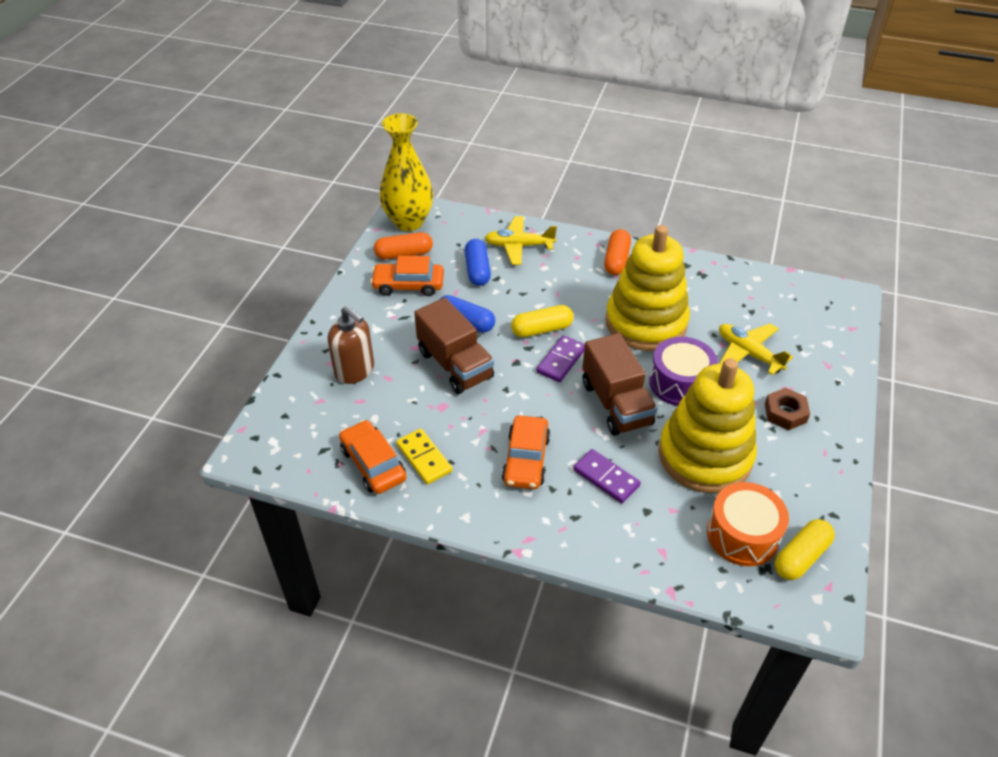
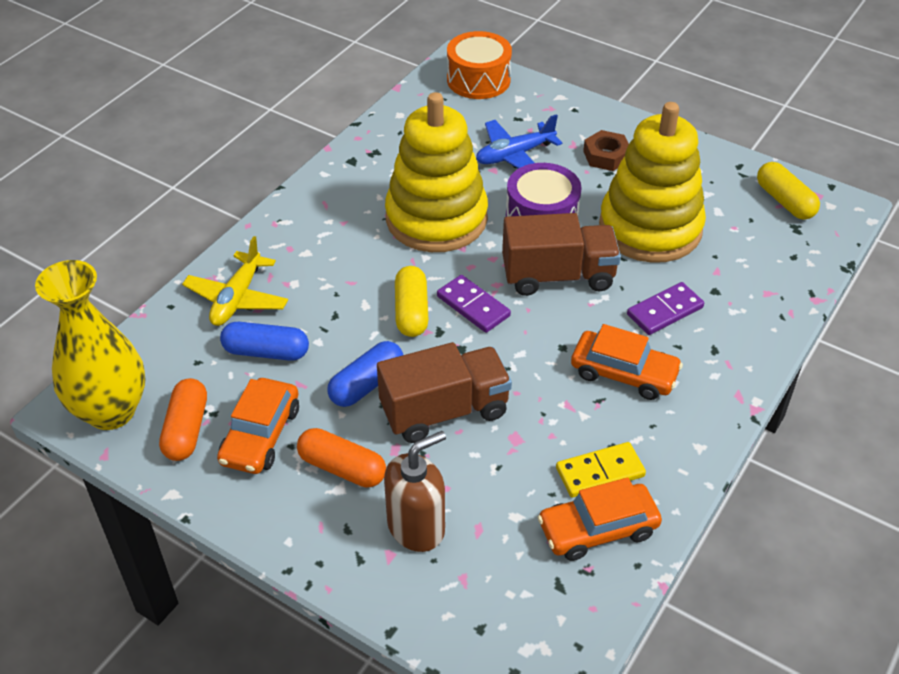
camera: 75 degrees left, 0 degrees up
(616, 260) = (314, 214): orange capsule -> orange capsule (342, 468)
(742, 535) = (754, 231): orange drum -> orange drum (478, 80)
(748, 353) = (514, 155): yellow plane -> blue plane

